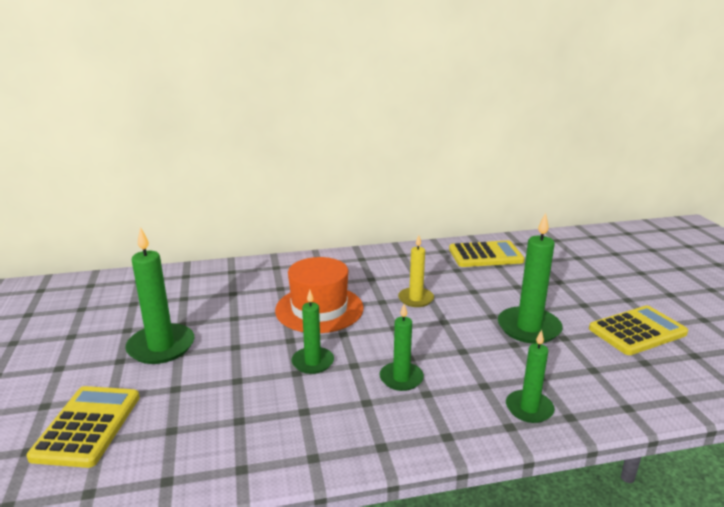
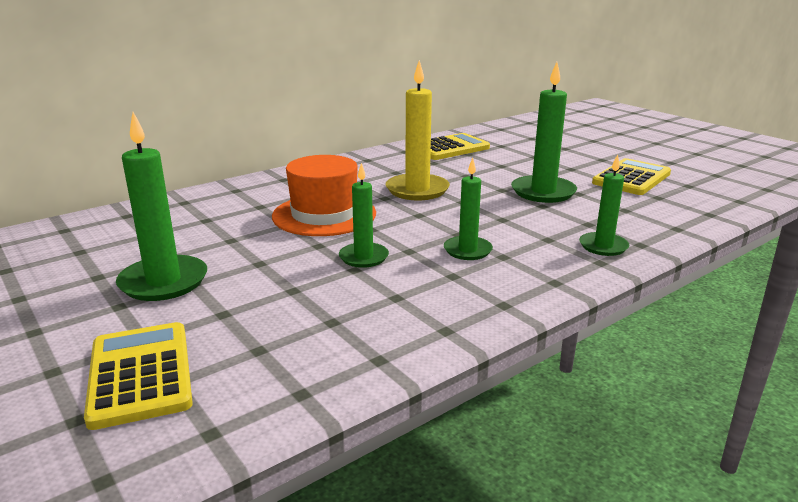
camera: 25 degrees left, 0 degrees up
(415, 299) = (417, 190): yellow candle -> yellow candle, size x1.61

